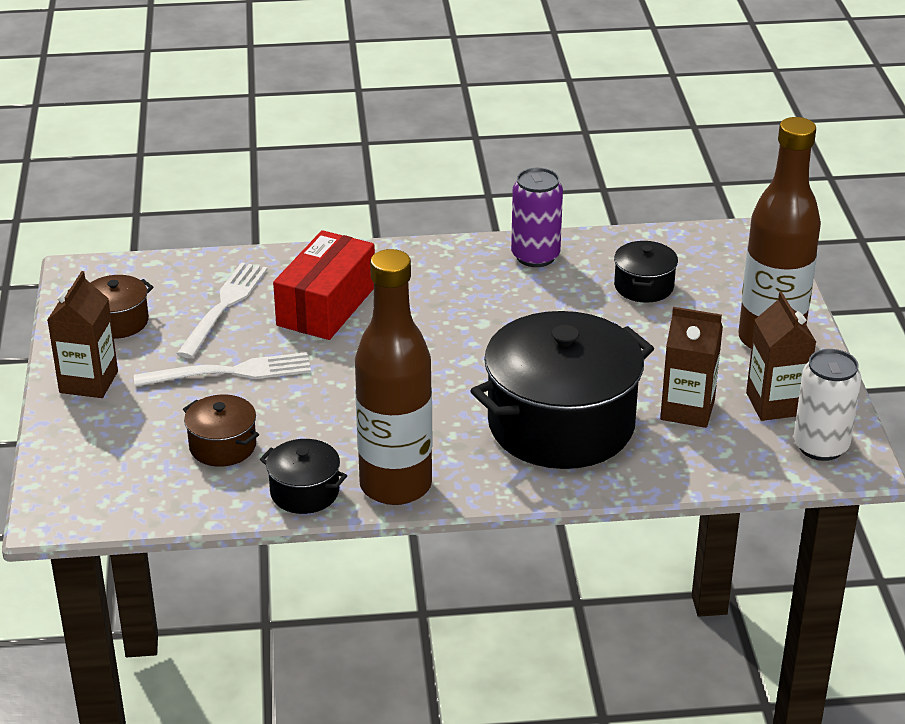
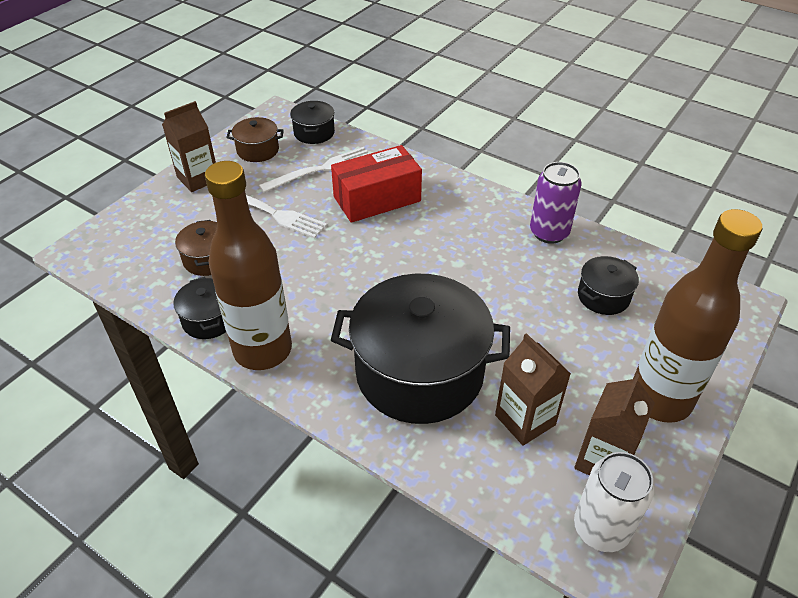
camera: 40 degrees right, 10 degrees up
(160, 274) = (314, 133): none -> black pot

